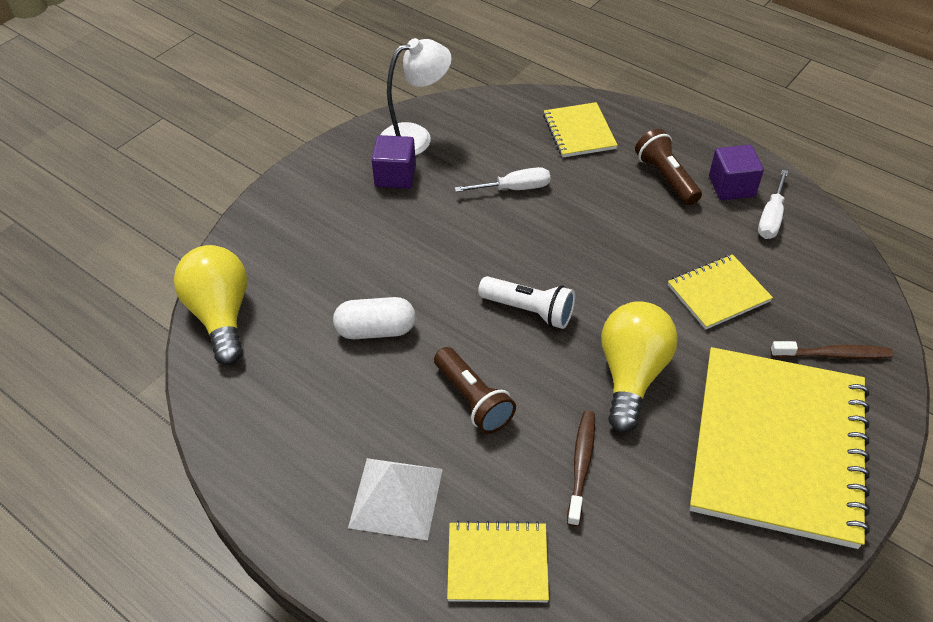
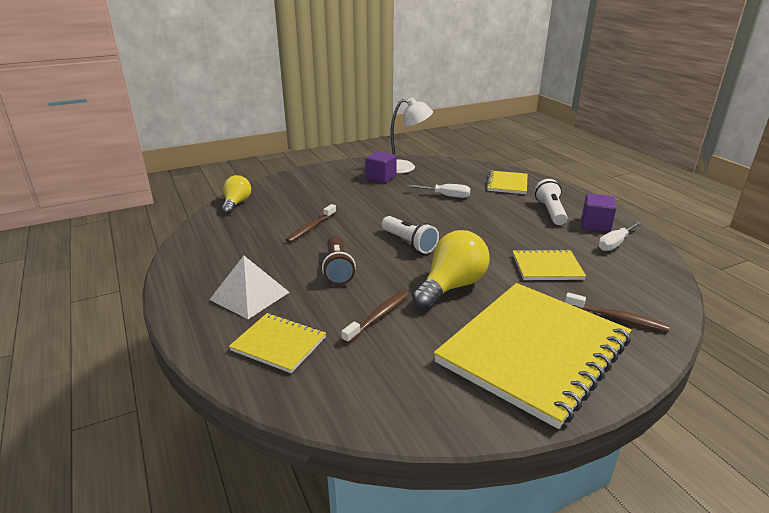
camera: 25 degrees right, 20 degrees down
(221, 315) = (236, 203): yellow light bulb -> yellow light bulb, size x0.64
(376, 330) = (310, 228): white capsule -> brown toothbrush
(666, 178) = (550, 212): brown flashlight -> white flashlight

